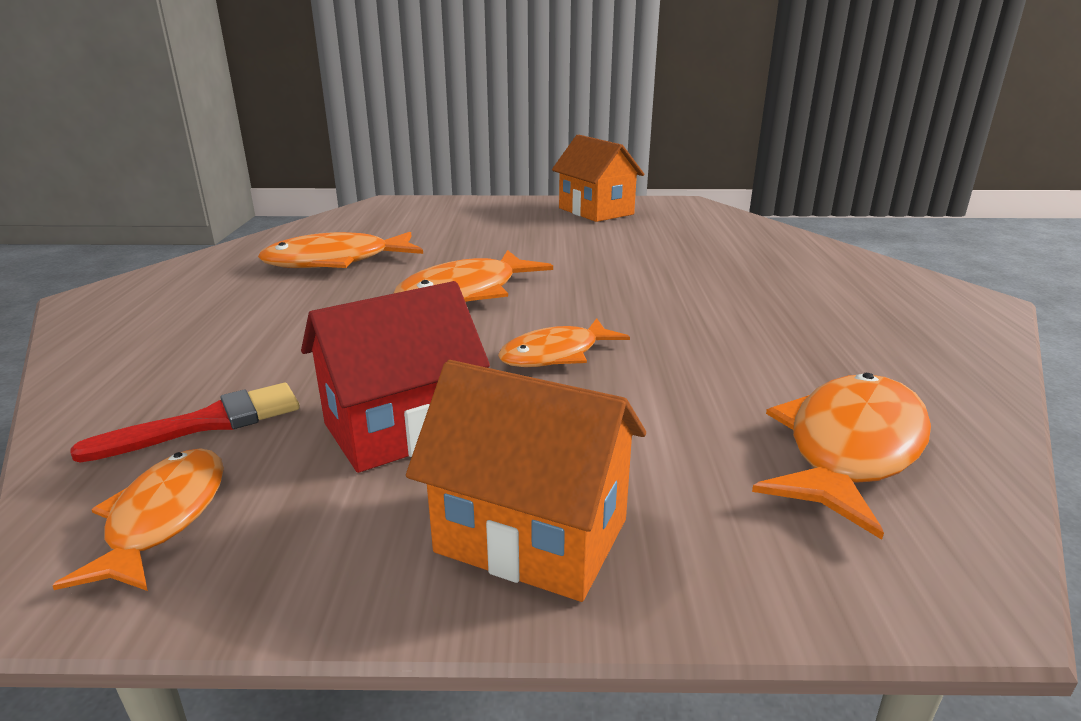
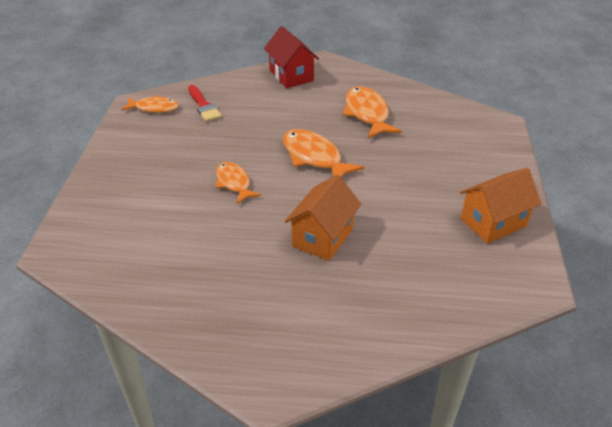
camera: 95 degrees right, 15 degrees up
(401, 428) = (185, 144): red house -> red house (291, 75)
(532, 535) = (116, 170): orange house -> orange house (323, 237)
(850, 449) = (128, 254): orange fish -> none

